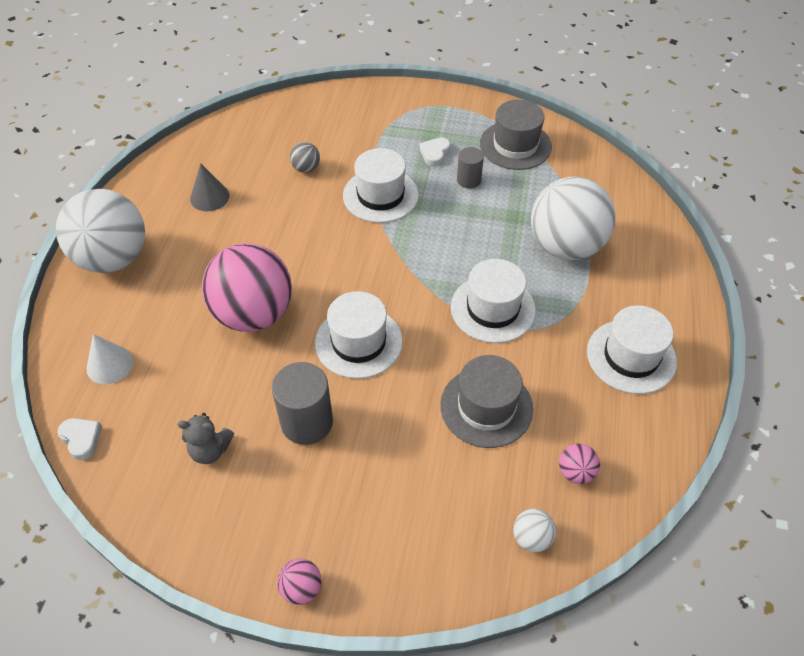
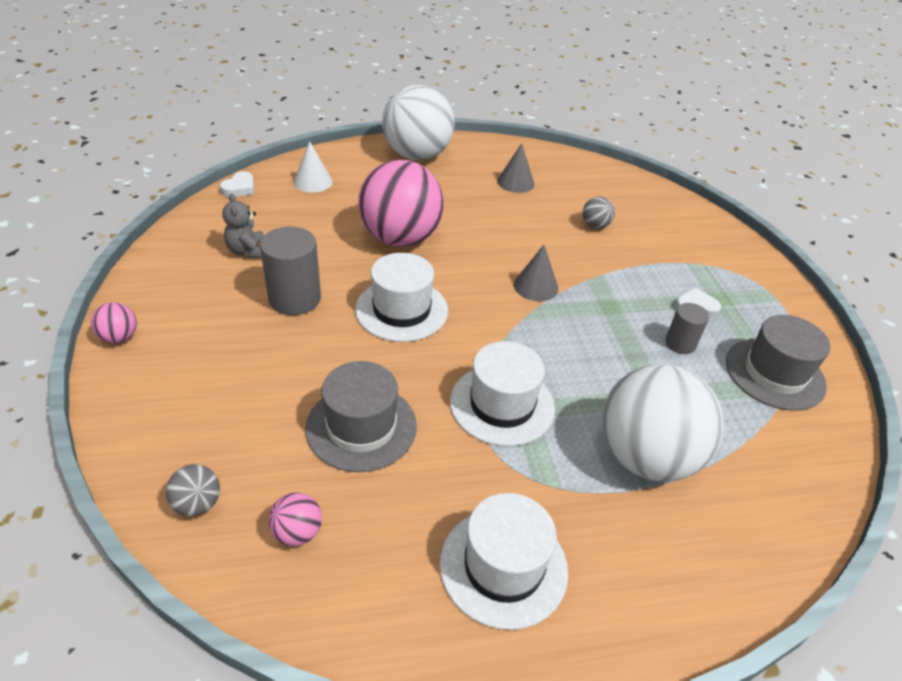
camera: 65 degrees right, 10 degrees down
(368, 239) = (535, 286): none -> grey cone
(380, 195) = (600, 281): white hat -> none
(531, 538) = (198, 504): white ball -> grey ball

